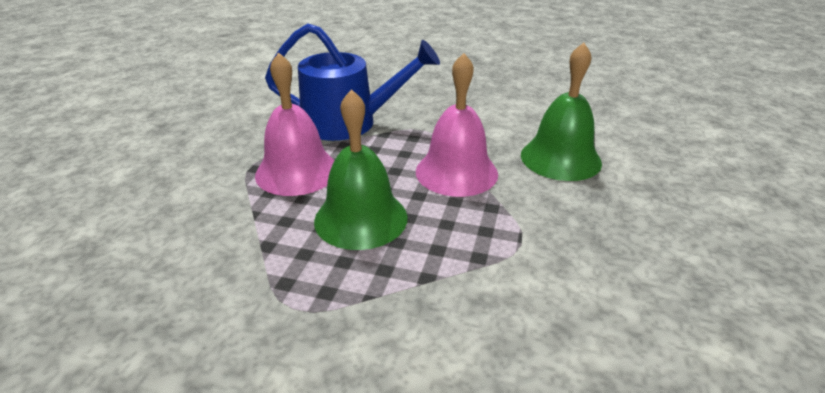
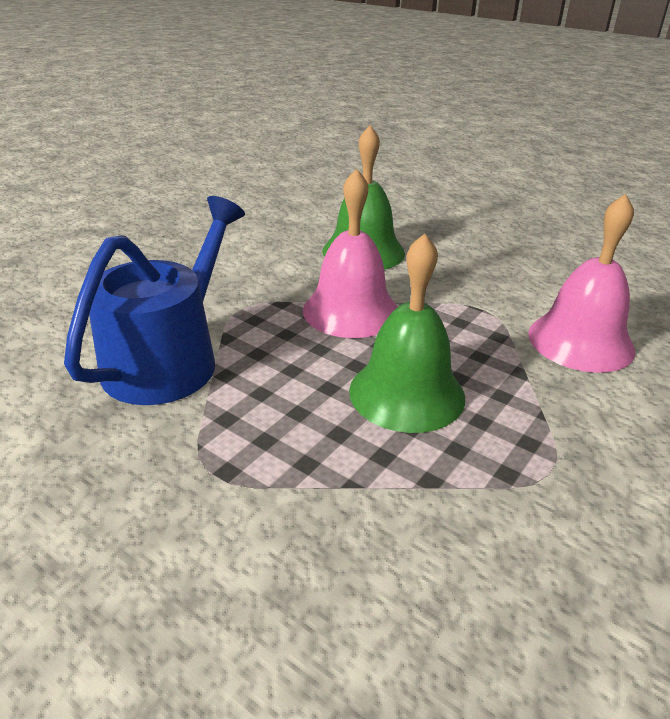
camera: 70 degrees left, 0 degrees up
(297, 171) = (268, 428): pink bell -> pink bell (580, 341)

